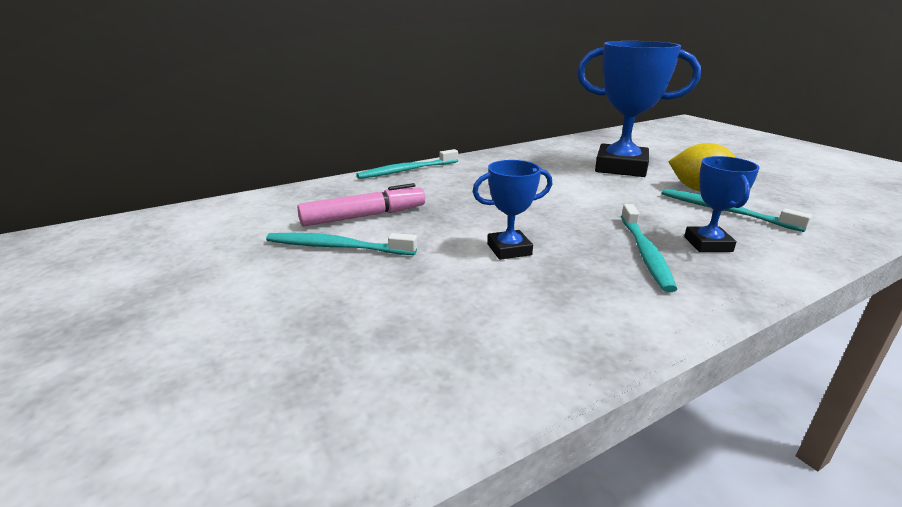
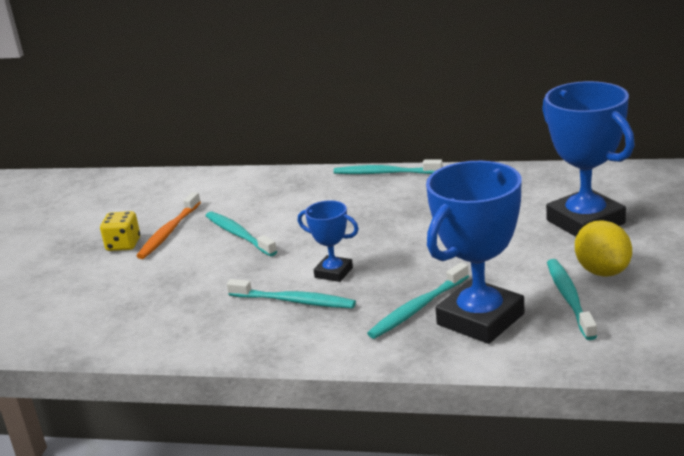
camera: 45 degrees right, 0 degrees up
(172, 302) = (123, 245): none -> yellow dice
(231, 268) = (169, 232): none -> orange toothbrush
(363, 216) = (287, 213): pink marker -> none
(521, 288) = (293, 301): none -> turquoise toothbrush
(707, 244) = (480, 319): blue trophy -> blue trophy, size x1.96

